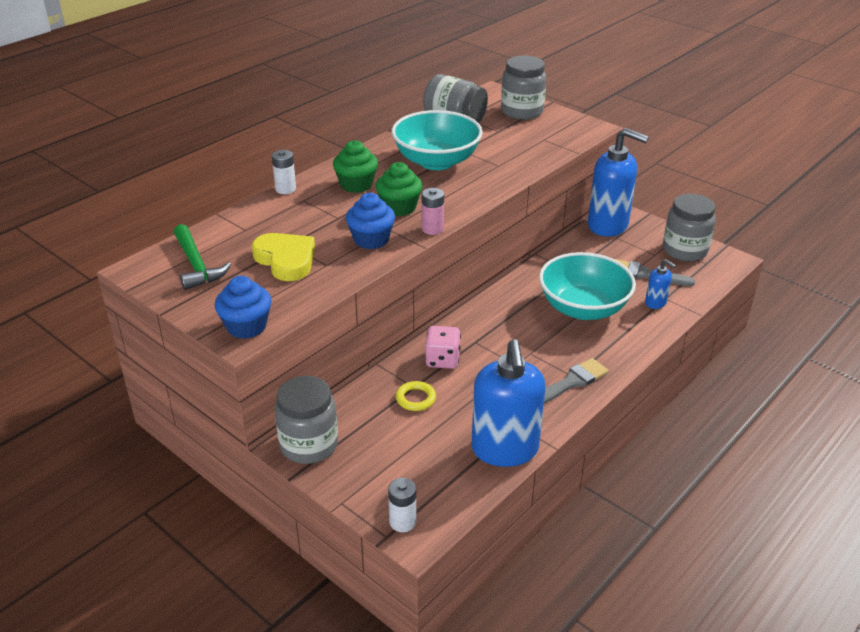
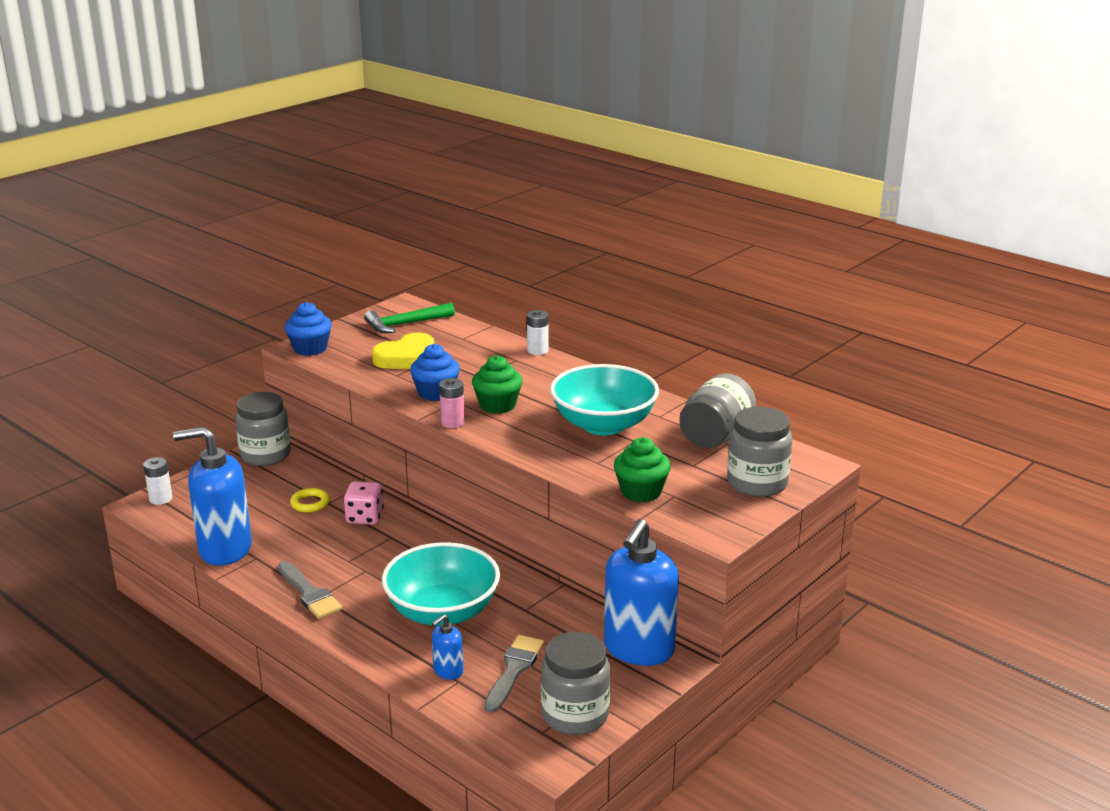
camera: 90 degrees right, 10 degrees down
(356, 185) = (546, 383): green cupcake -> green cupcake (641, 492)

